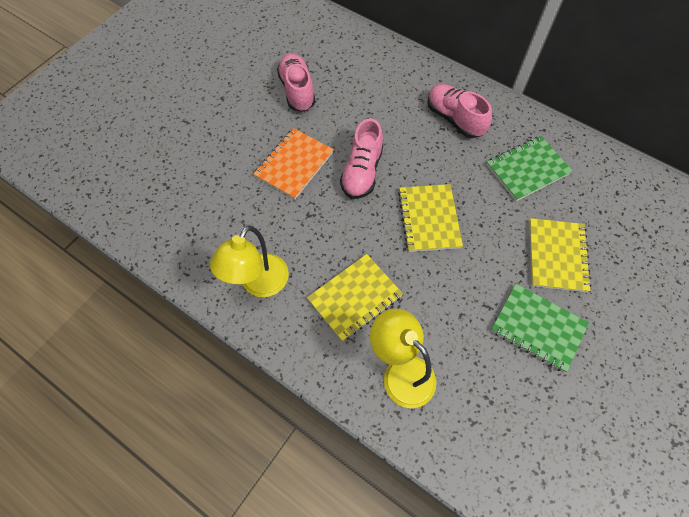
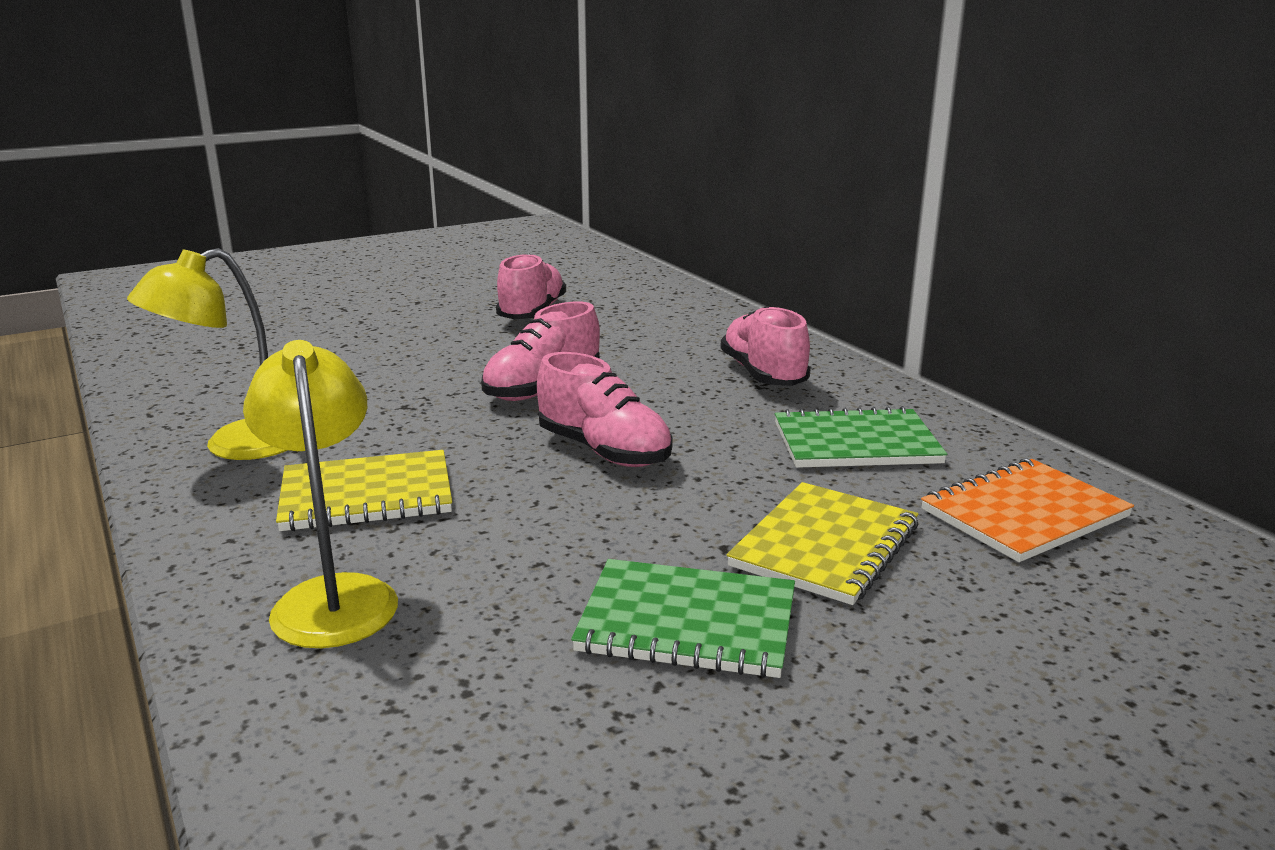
camera: 25 degrees right, 40 degrees down
(294, 164) = (444, 363): orange notebook -> orange notebook (1024, 514)
(429, 219) = (604, 451): yellow notebook -> pink shoe
(538, 328) = (687, 622): green notebook -> green notebook turned 45 degrees counterclockwise

